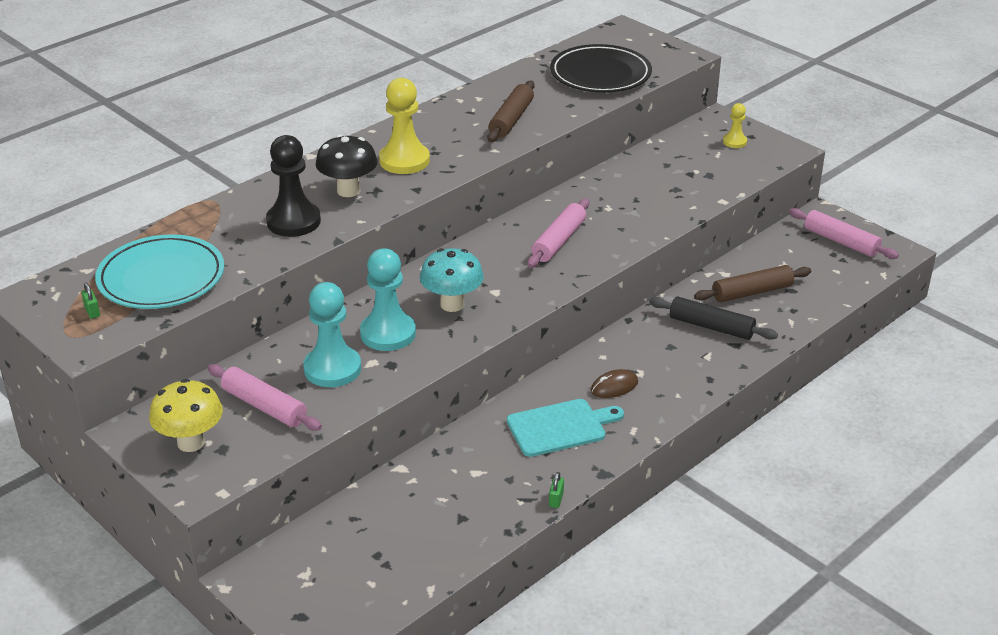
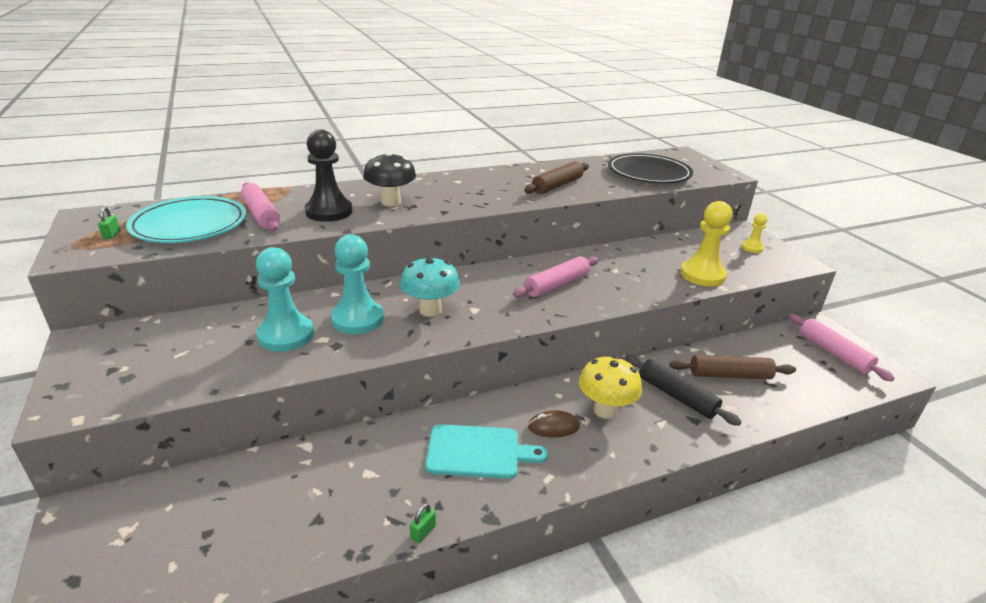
camera: 20 degrees right, 5 degrees down
(191, 442) = (110, 364): yellow mushroom -> yellow mushroom (605, 410)
(264, 406) = (201, 350): pink rolling pin -> pink rolling pin (261, 214)
(404, 161) = (452, 193): yellow pawn -> yellow pawn (702, 275)

